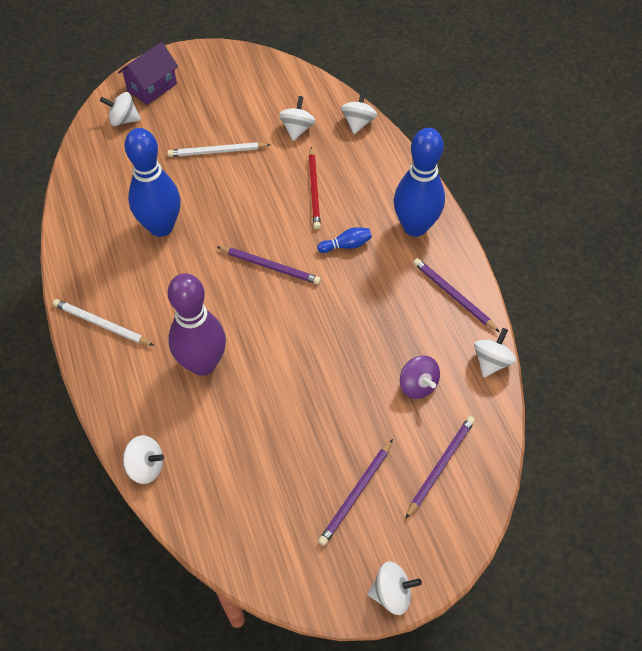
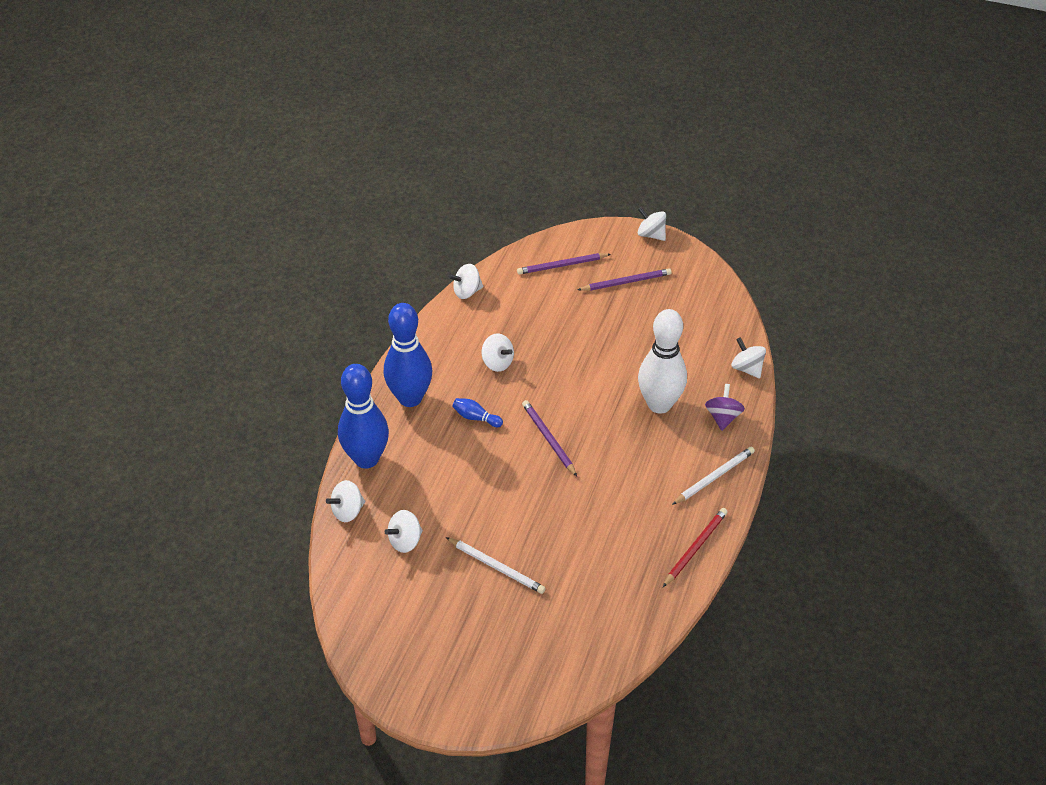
camera: 140 degrees left, 10 degrees down
(101, 324) = (714, 477): white pencil -> white pencil turned 105 degrees counterclockwise
(123, 120) = (553, 665): white spinning top -> white spinning top (497, 363)
(152, 87) = (492, 687): purple house -> none
(161, 227) = (606, 526): blue bowling pin -> blue bowling pin (366, 459)
(202, 364) = (659, 404): purple bowling pin -> white bowling pin
(314, 190) = (452, 476): red pencil -> red pencil (695, 548)
(417, 385) = (528, 308): purple spinning top -> purple spinning top (722, 417)
(453, 296) = (442, 340): purple pencil -> none

